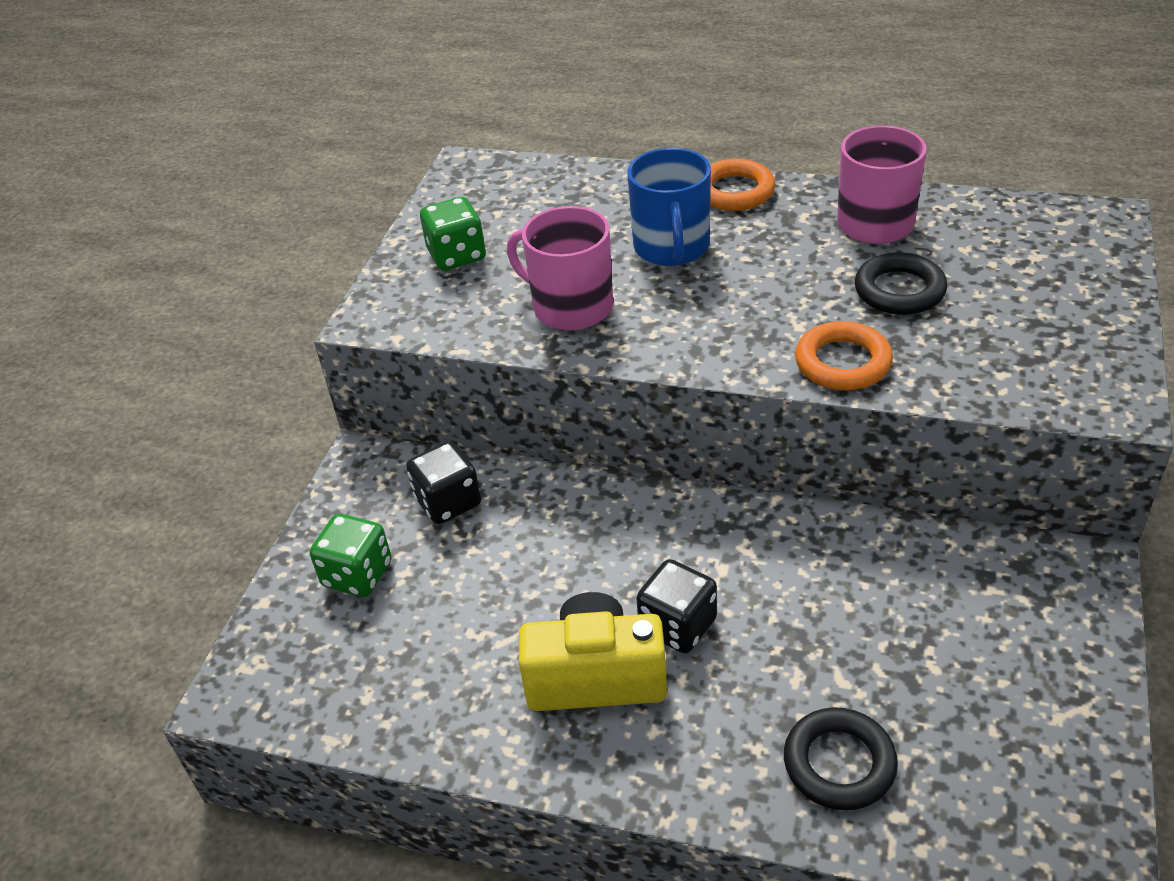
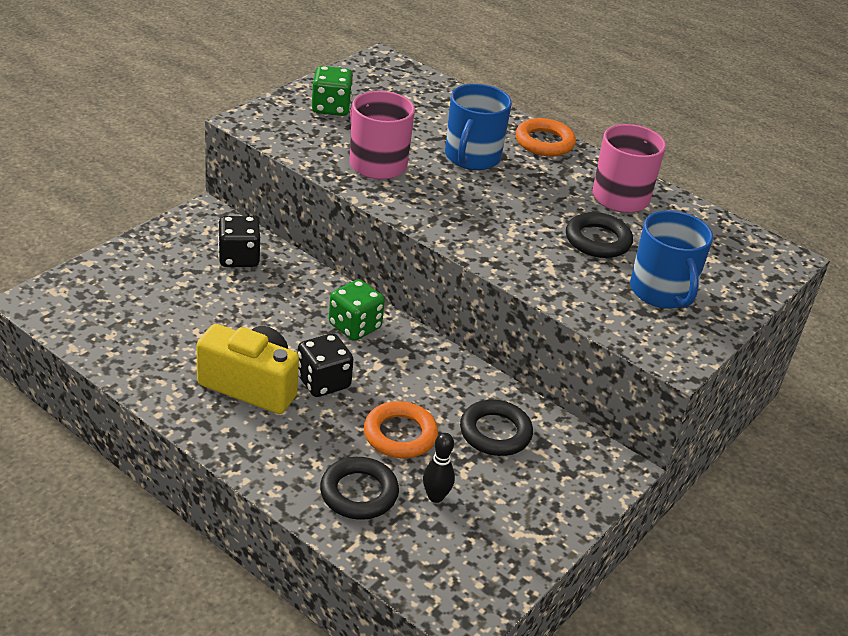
camera: 15 degrees right, 5 degrees down
(357, 574) = (154, 272): green dice -> green dice (354, 326)
(842, 362) = (520, 263): orange ring -> orange ring (400, 435)
(924, 591) = (495, 432): none -> black ring
(929, 718) = (435, 497): none -> black bowling pin
(1024, 324) = (662, 292): none -> blue mug

